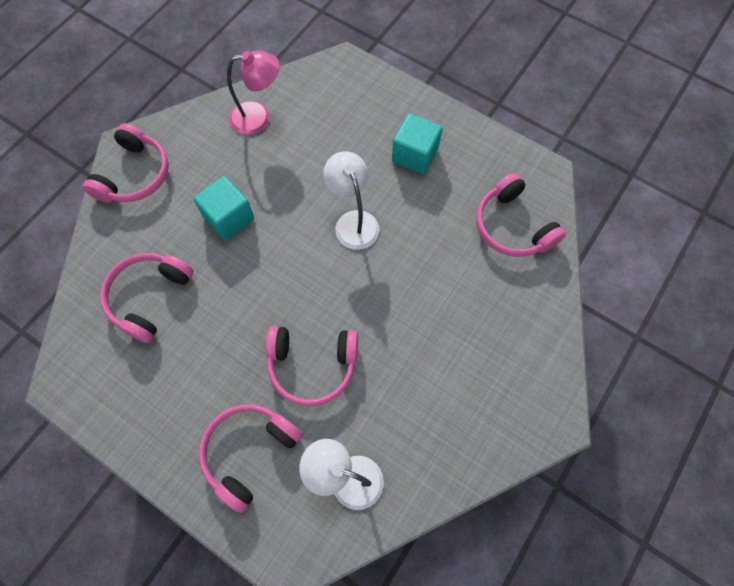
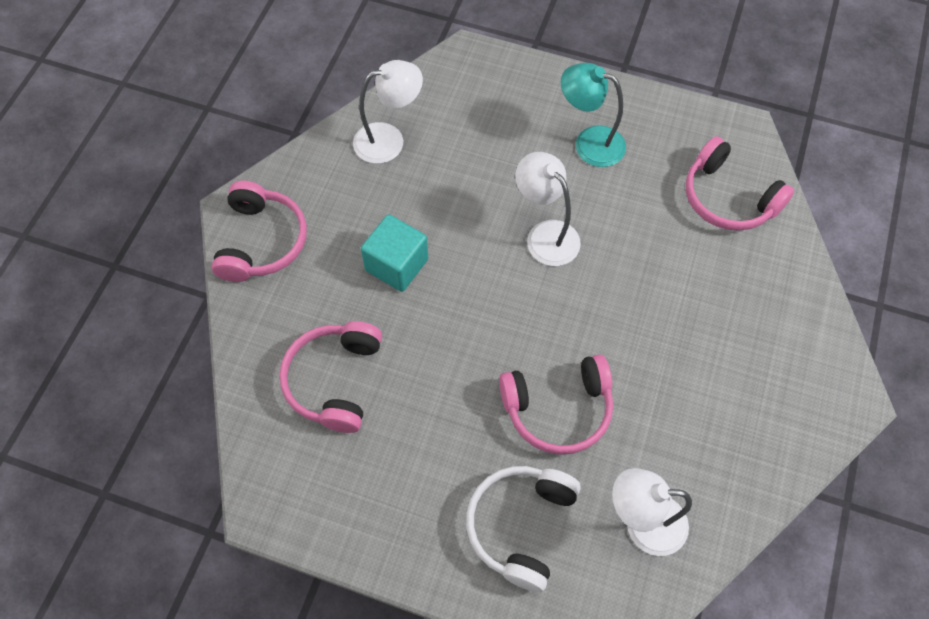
camera: 15 degrees left, 5 degrees down
(249, 452) = (521, 526): pink headphones -> white headphones
(259, 117) = (389, 140): pink lamp -> white lamp
(415, 155) = (589, 143): turquoise cube -> turquoise lamp

